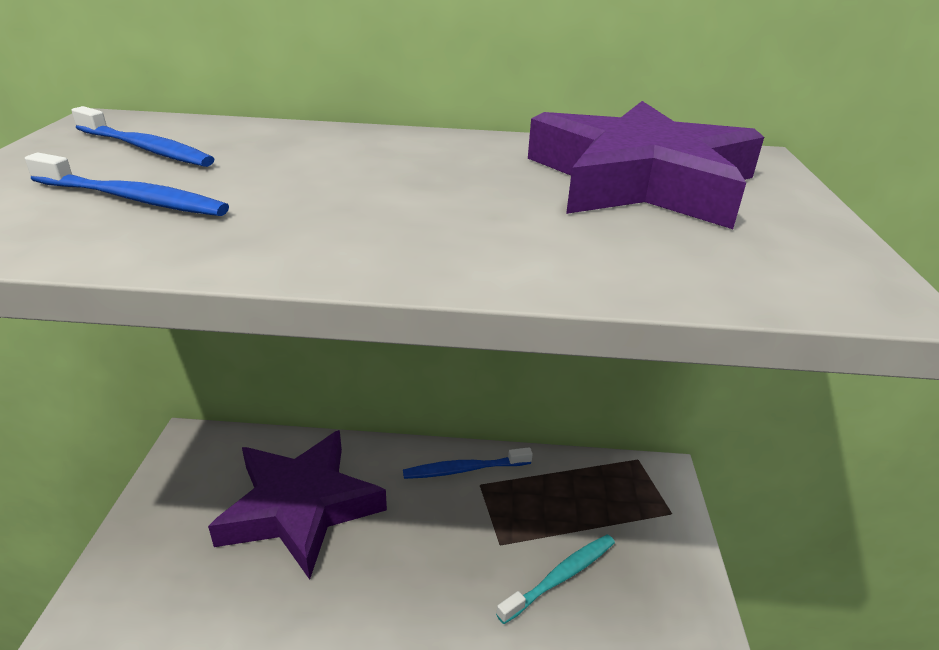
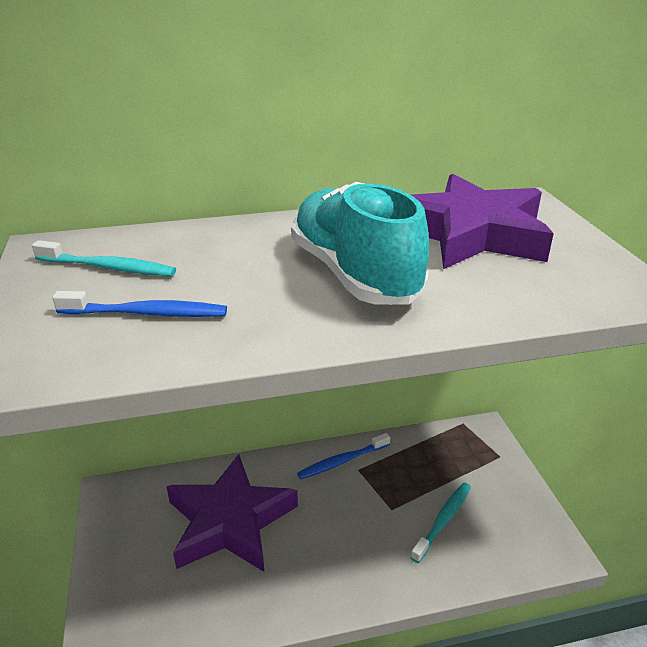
camera: 15 degrees left, 0 degrees up
(145, 149) = (108, 267): blue toothbrush -> turquoise toothbrush
(435, 200) = (354, 274): none -> turquoise shoe

